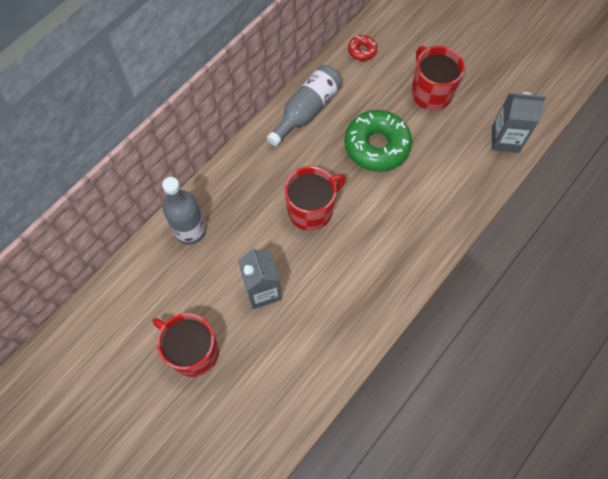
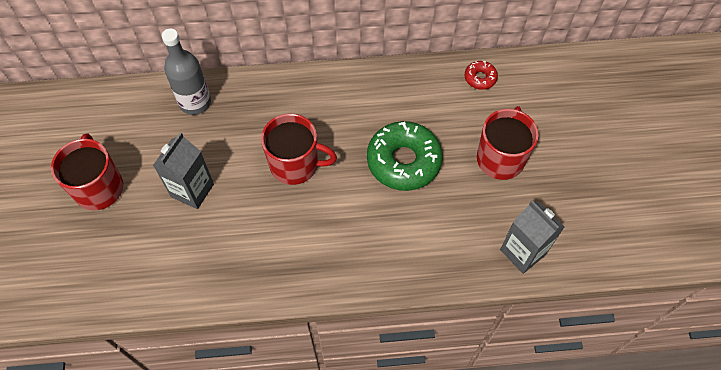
camera: 45 degrees right, 5 degrees down
(306, 110) = (380, 87): grey bottle -> none

